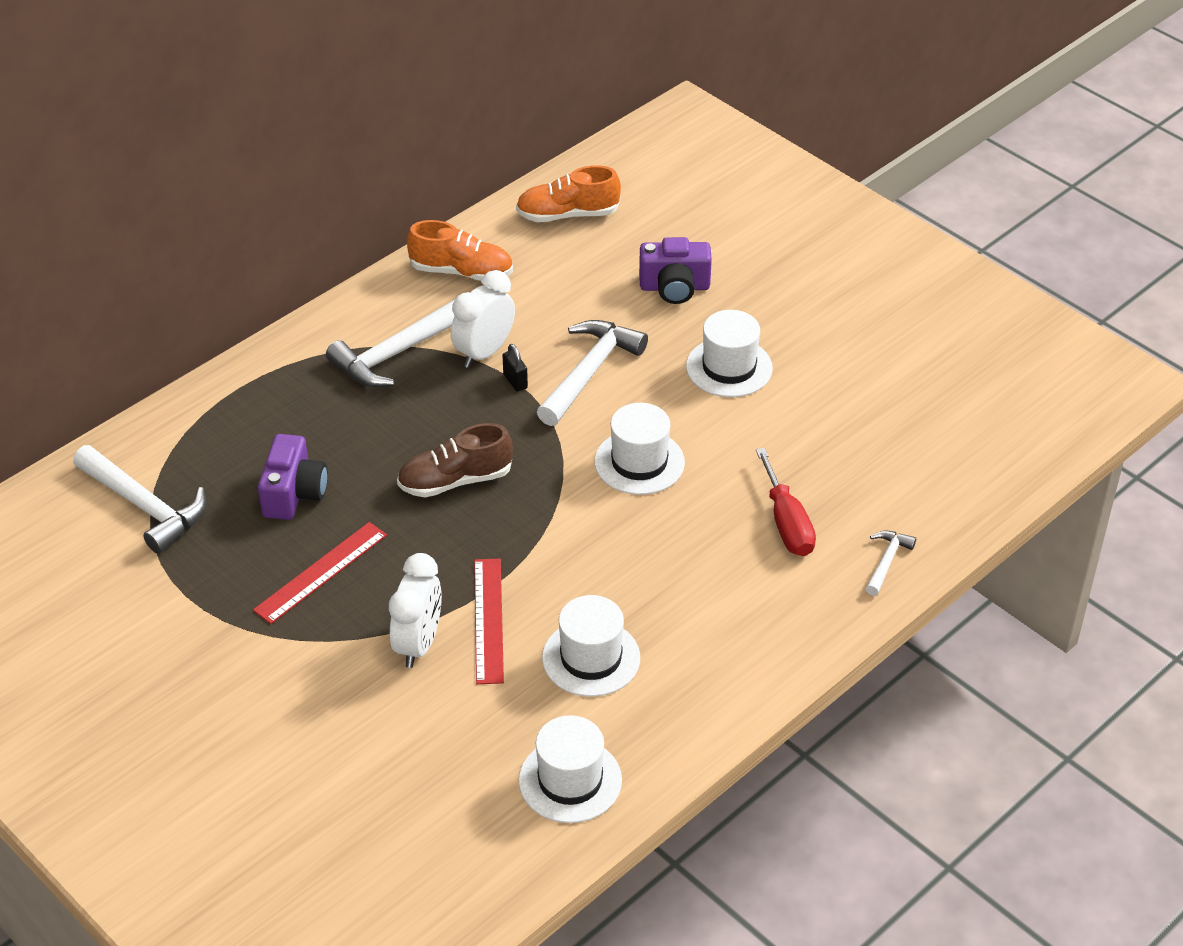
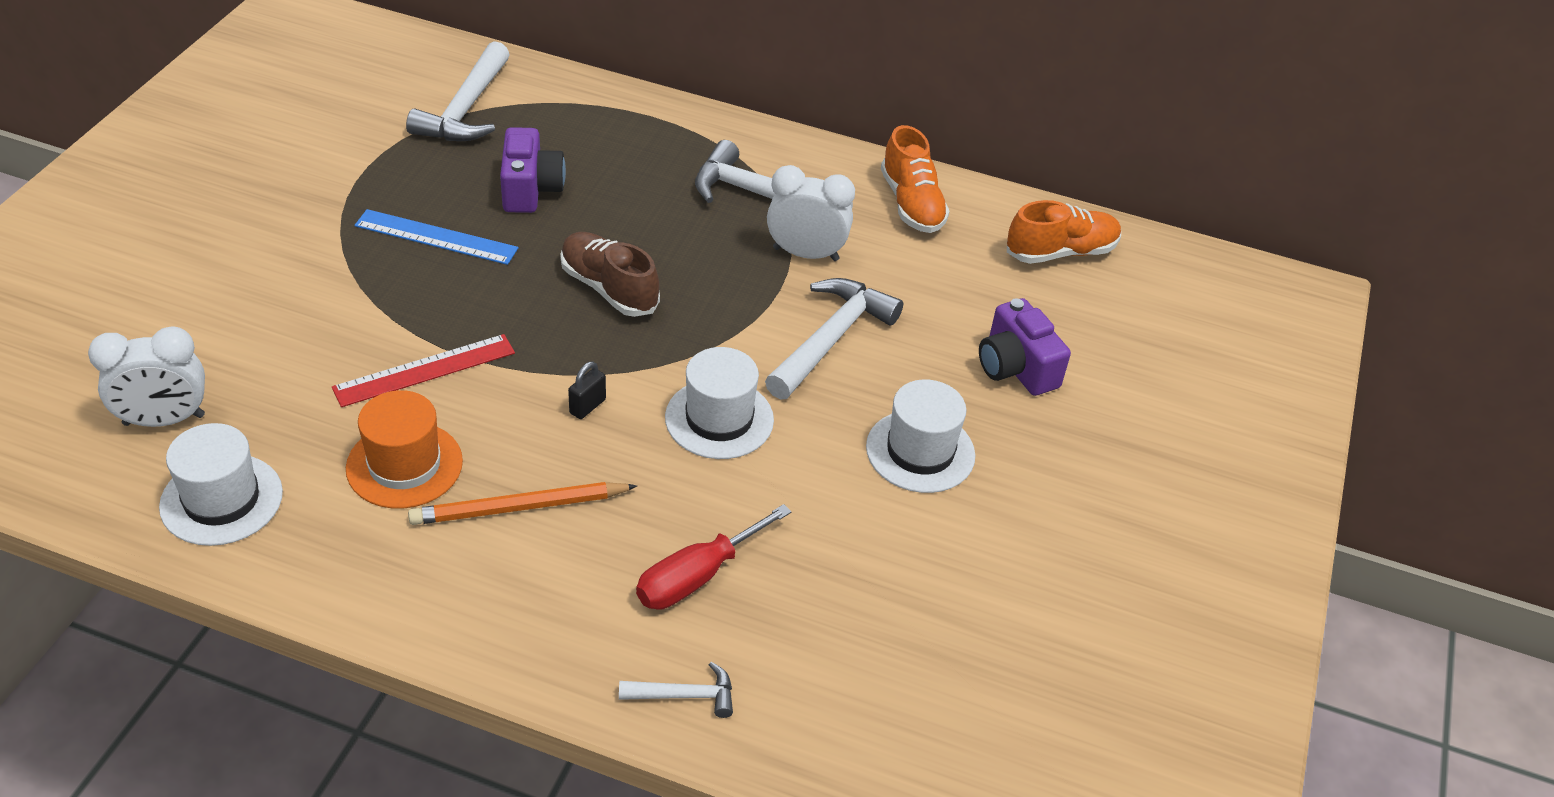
camera: 60 degrees right, 0 degrees up
(294, 493) = (530, 189): purple camera -> purple camera turned 75 degrees counterclockwise
(321, 572) = (436, 237): red ruler -> blue ruler
(418, 644) = (370, 330): white clock -> white clock (164, 420)
(515, 381) = (779, 288): black padlock -> black padlock (587, 406)
(567, 214) = (1061, 252): orange shoe -> orange shoe turned 105 degrees clockwise
(589, 372) = (831, 339): white hammer -> white hammer turned 60 degrees counterclockwise
(591, 658) = (404, 465): white hat -> orange hat
(671, 601) = (519, 507): none -> orange pencil

